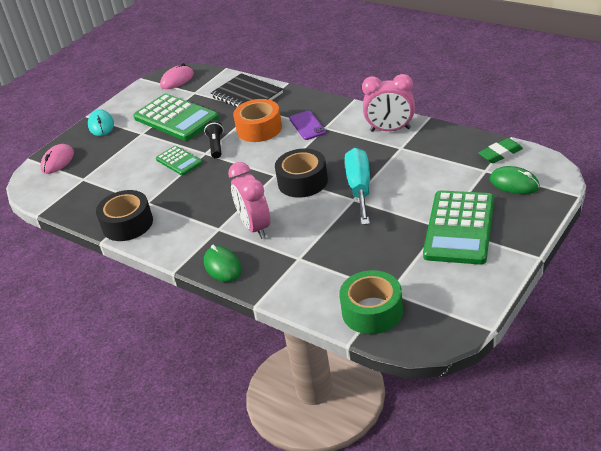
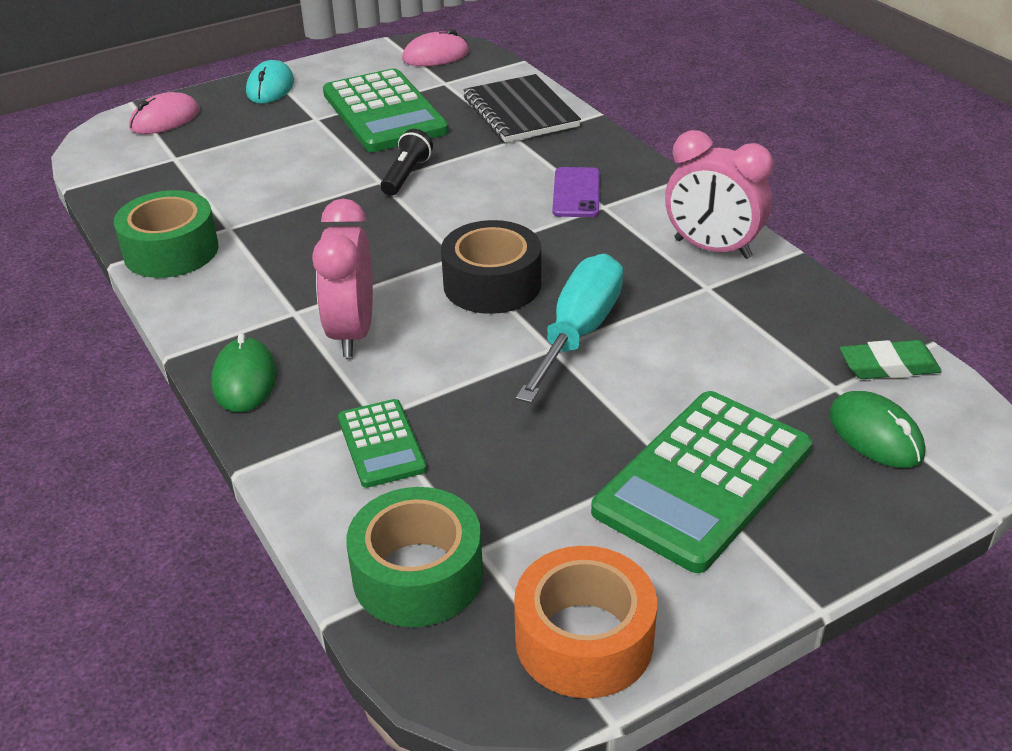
camera: 20 degrees right, 0 degrees up
(127, 224) = (171, 251): black tape -> green tape
(179, 161) = (331, 180): green calculator -> green calculator (381, 444)
(259, 129) = (495, 171): orange tape -> orange tape (584, 639)

